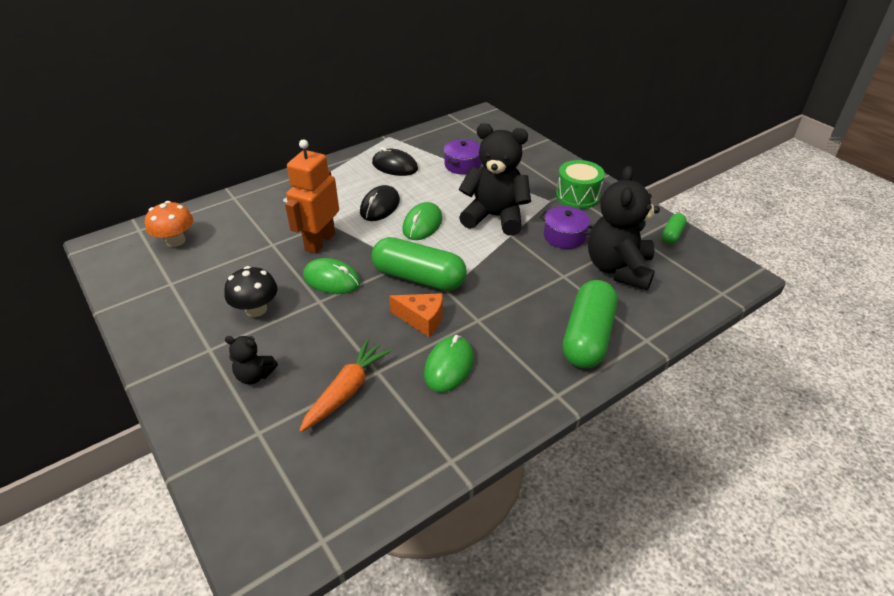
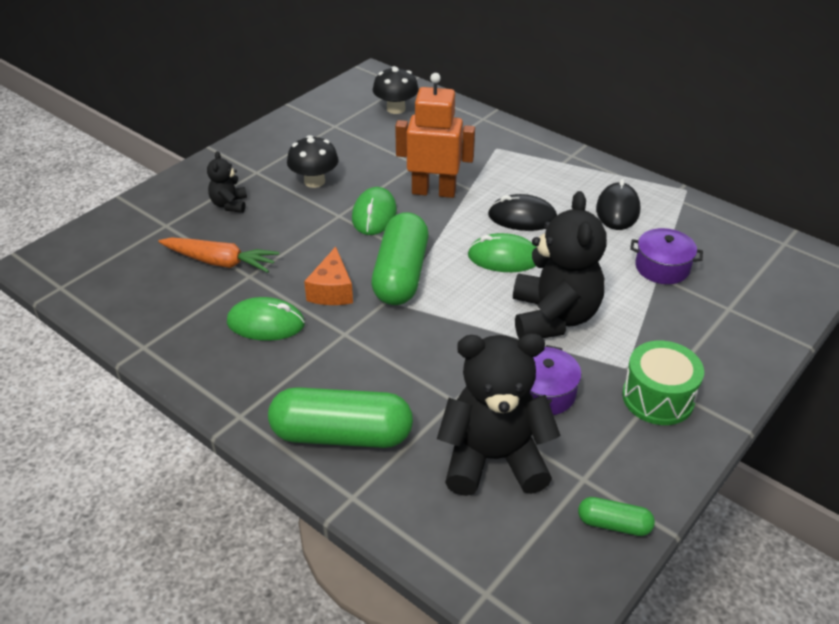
camera: 75 degrees right, 0 degrees up
(176, 241) = (396, 109): orange mushroom -> black mushroom

